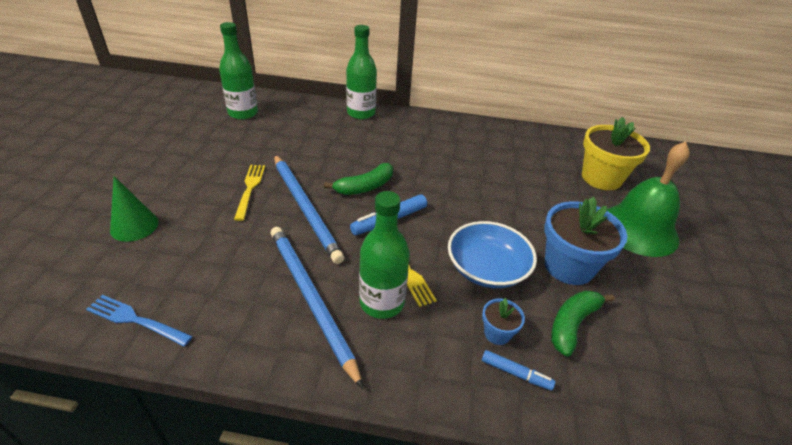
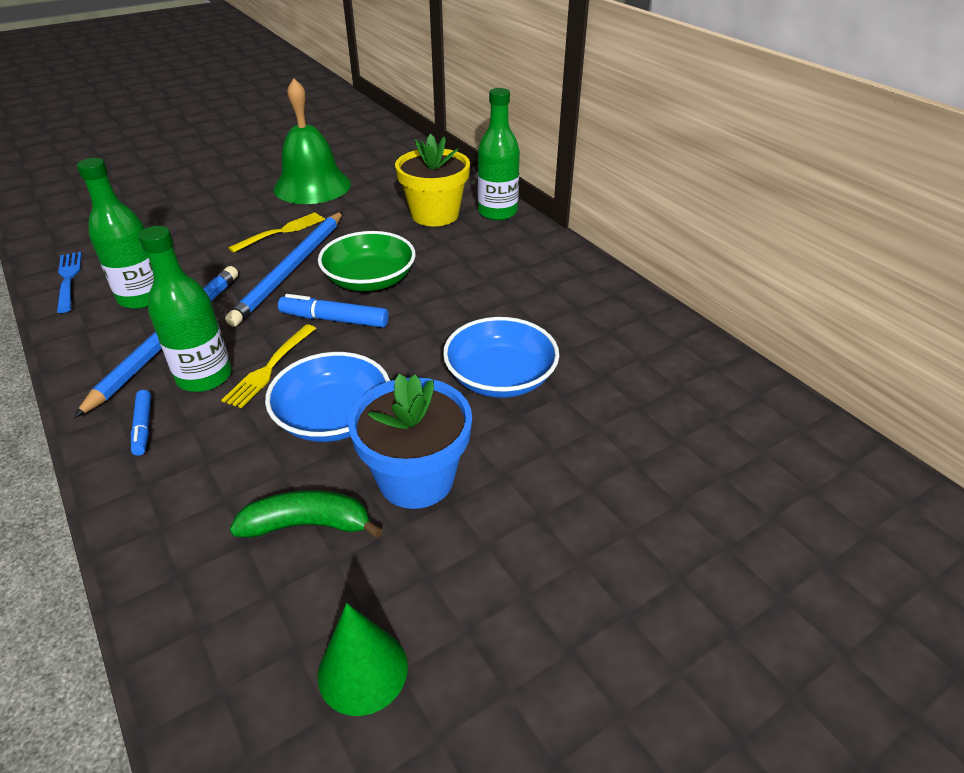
camera: 50 degrees right, 0 degrees up
(134, 226) = (170, 218): green cone -> green cone (362, 670)
(243, 113) = (389, 167): green bottle -> green bottle (142, 297)
(365, 187) = (370, 280): green banana -> green bowl
(497, 333) = (233, 471): blue flower pot -> none
(514, 197) = (500, 377): none -> blue bowl
(516, 373) = (183, 512): blue marker -> blue marker (143, 427)
(601, 178) = (666, 430): yellow flower pot -> yellow flower pot (435, 214)
(638, 229) = (590, 514): green bell -> green bell (312, 186)

